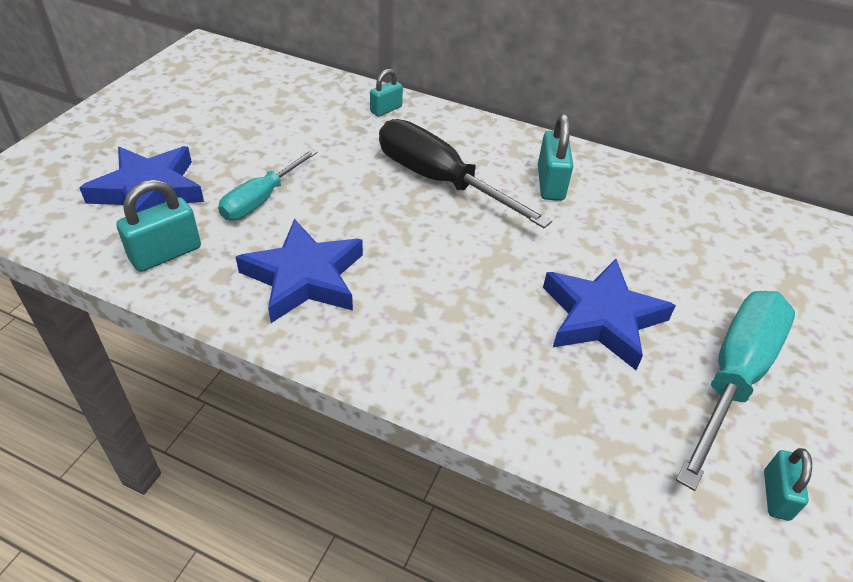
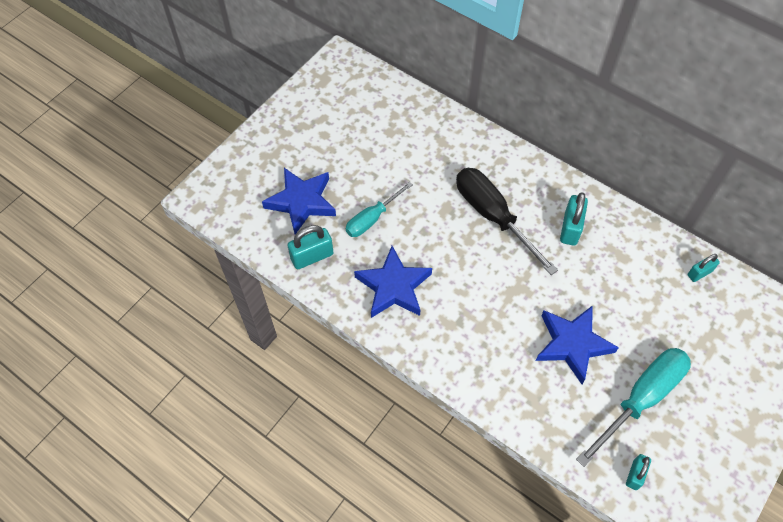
camera: 15 degrees right, 15 degrees up
(386, 109) = (467, 141): turquoise padlock -> turquoise padlock (699, 273)

